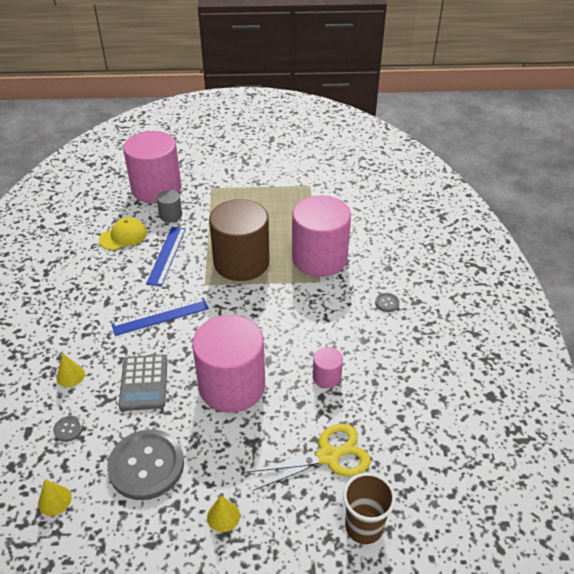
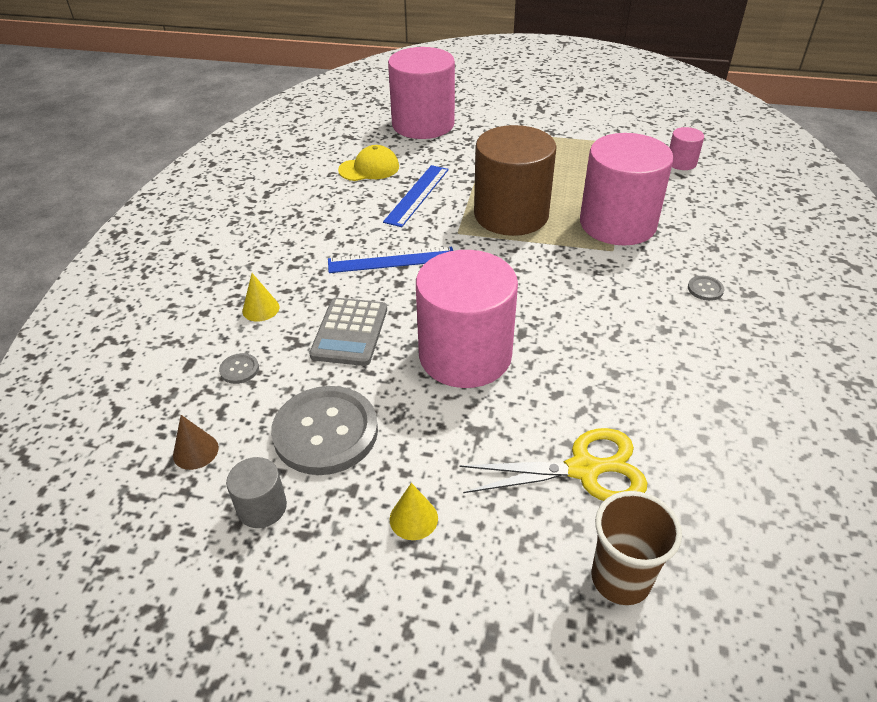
camera: 15 degrees right, 0 degrees up
(54, 500) = (195, 451): yellow cone -> brown cone
(170, 215) = (433, 154): grey cylinder -> grey cylinder (262, 507)
(326, 377) = (600, 366): pink cylinder -> pink cylinder (681, 163)

